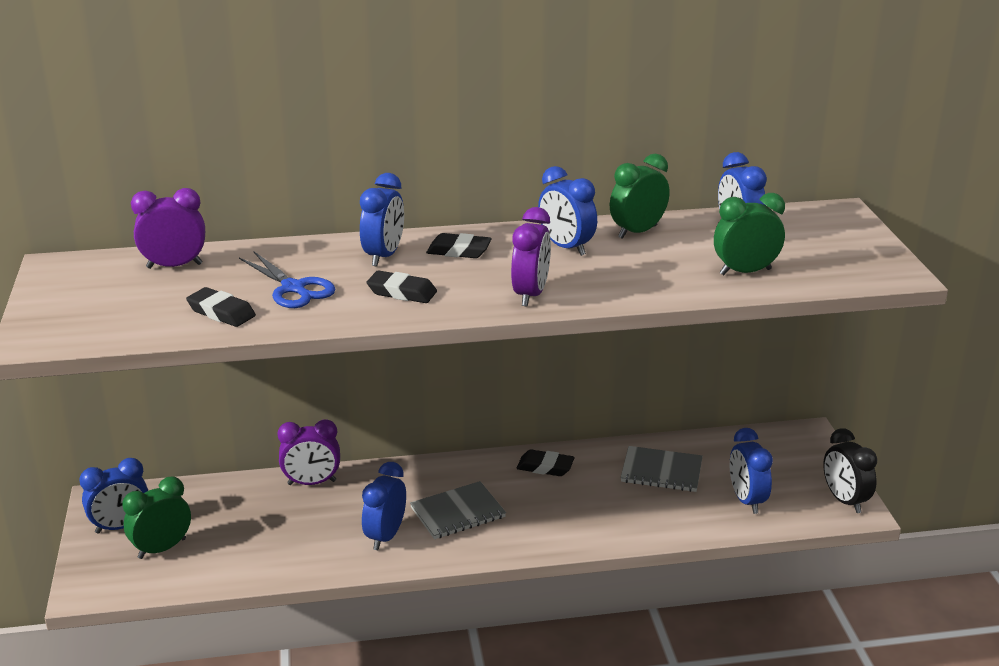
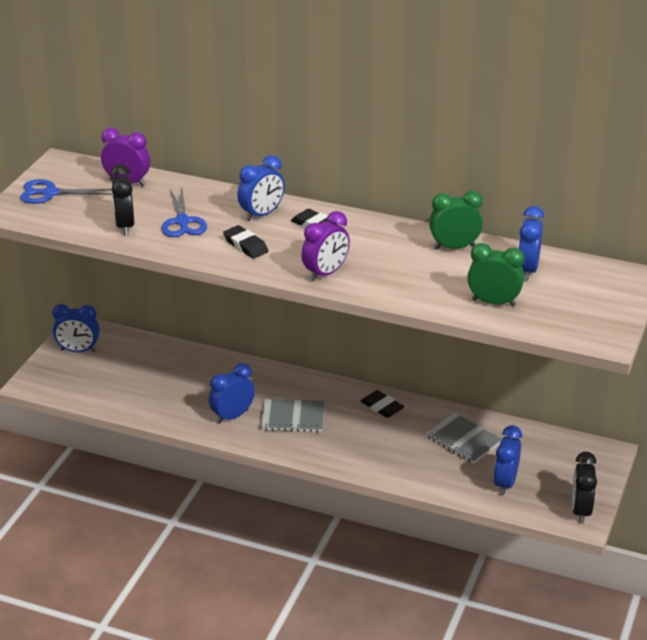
camera: 30 degrees right, 5 degrees up
(77, 303) = (50, 193): none -> blue scissors
(162, 548) = (91, 374): green clock -> none
(221, 312) = (125, 226): black eraser -> black clock
(312, 483) = (216, 362): purple clock -> none
(566, 247) = (389, 244): blue clock -> none

